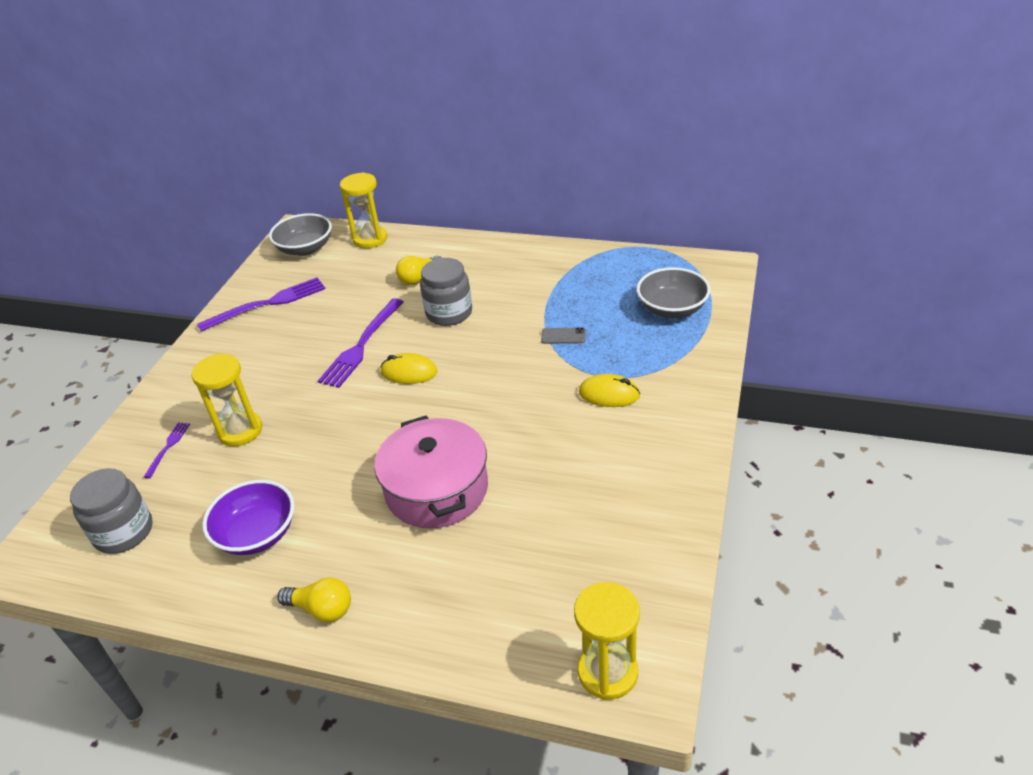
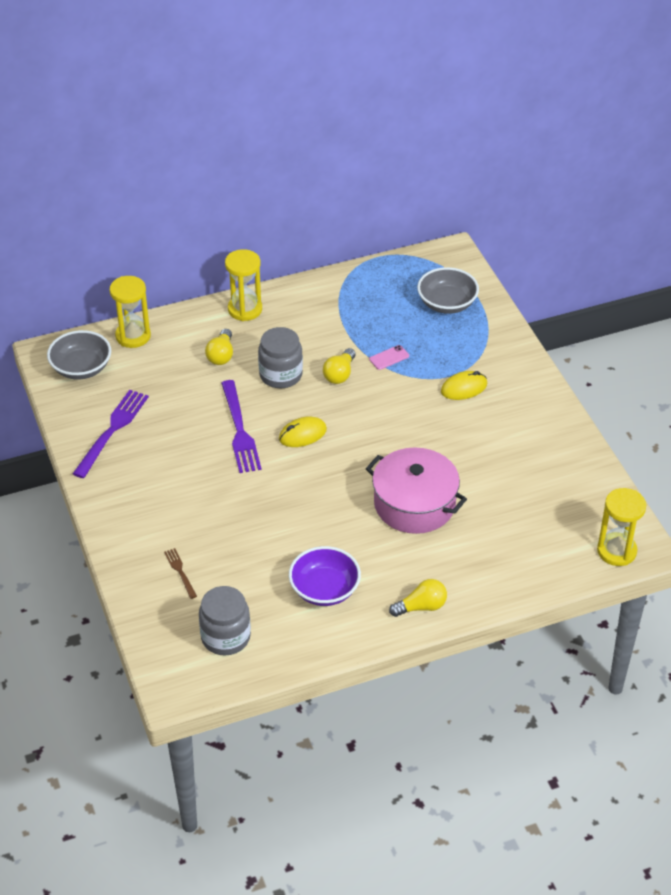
camera: 40 degrees left, 5 degrees up
(168, 447) = (180, 571): purple fork -> brown fork
(240, 431) = (223, 534): yellow hourglass -> yellow hourglass (245, 309)
(501, 333) = (340, 374): none -> yellow light bulb
(563, 336) = (389, 357): grey phone -> pink phone

